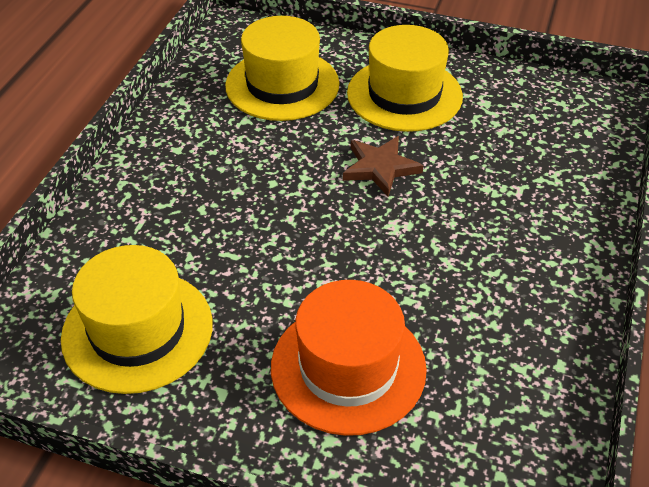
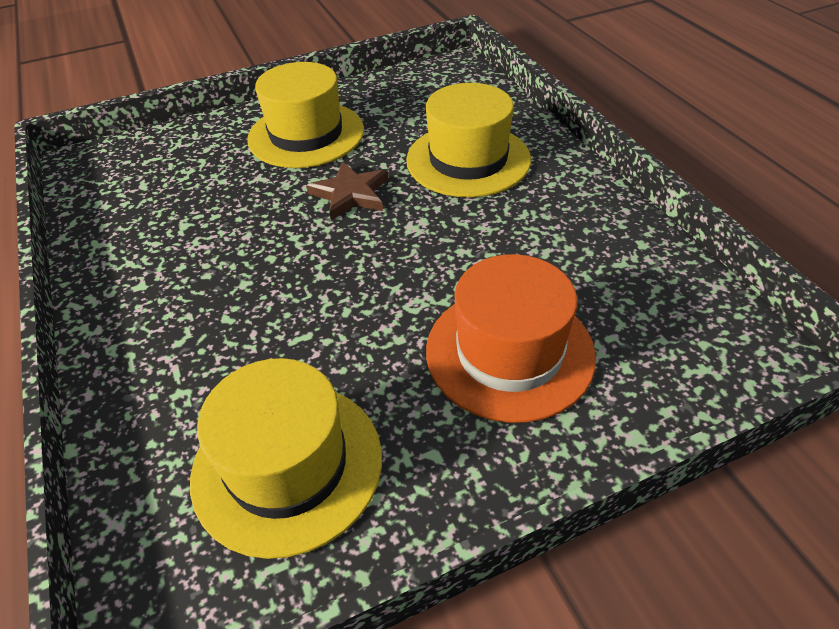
camera: 40 degrees left, 0 degrees up
(282, 85) = (187, 180): yellow hat -> yellow hat (468, 160)

